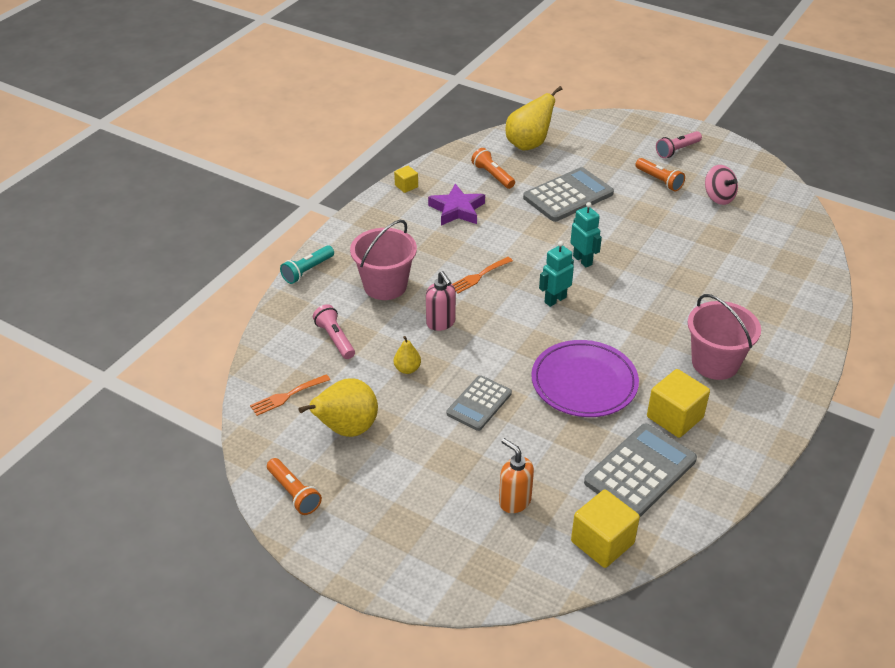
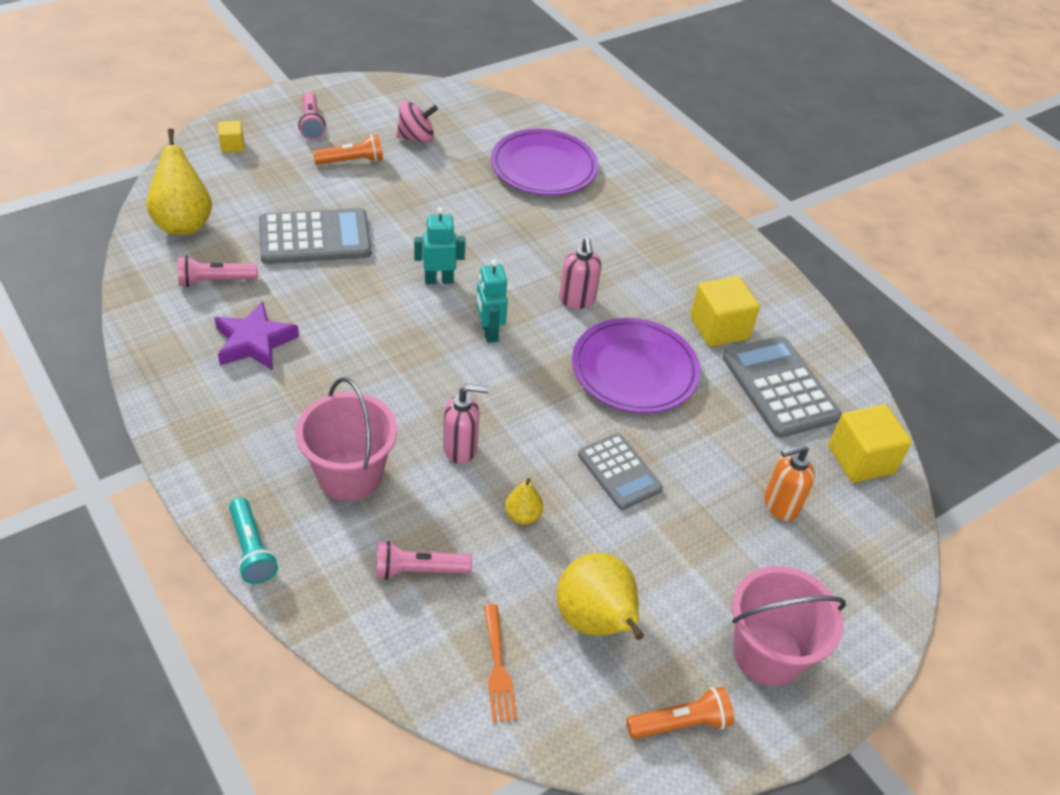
camera: 70 degrees left, 5 degrees up
(406, 186) = (158, 369): yellow cube -> yellow cube (232, 145)
(479, 276) = (400, 378): orange fork -> none
(492, 175) = (215, 281): orange flashlight -> pink flashlight
(568, 196) = (315, 238): grey calculator -> grey calculator turned 90 degrees clockwise
(628, 331) = (577, 300): none -> pink soap dispenser
(715, 363) = (660, 264): pink bucket -> pink bucket (767, 653)
(759, 267) = (543, 167): none -> purple plate

